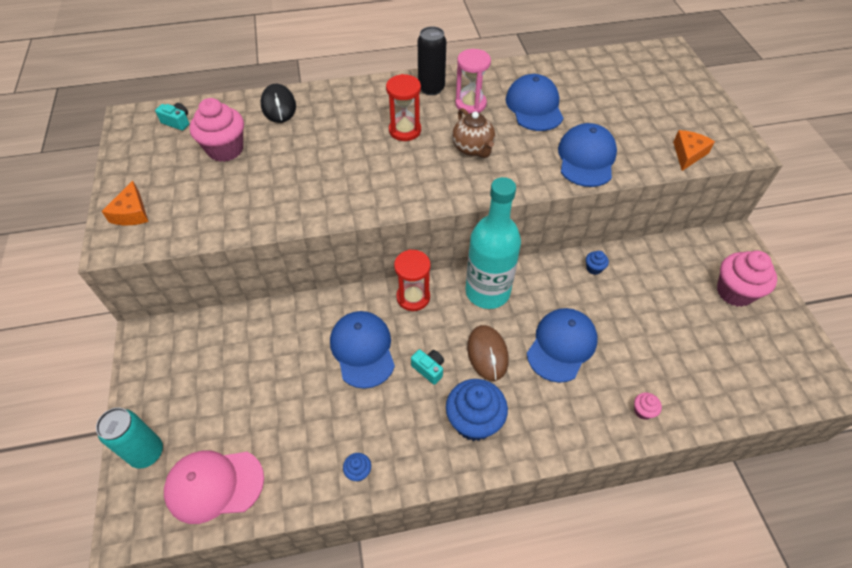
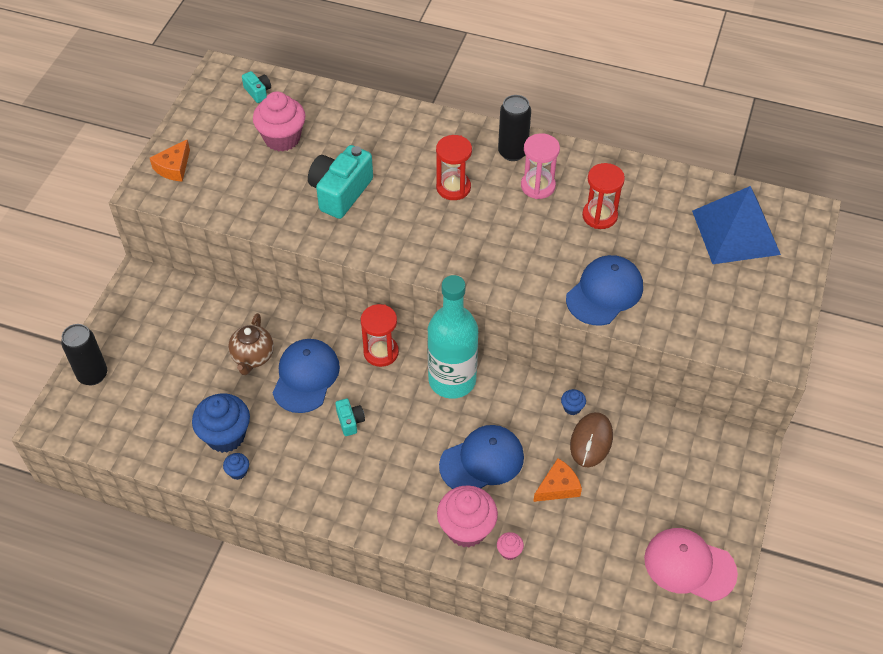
camera: 30 degrees right, 0 degrees up
(147, 453) = (92, 375): turquoise can -> black can
(214, 485) = (127, 424): pink cap -> pink cap (689, 566)
(278, 106) = (356, 112): black mouse -> none
(310, 171) = (340, 192): none -> turquoise camera
(473, 149) = (502, 234): brown teapot -> brown teapot (253, 357)
(474, 421) = (356, 483): blue cupcake -> blue cupcake (225, 436)
(487, 354) = (410, 434): brown mouse -> brown mouse (591, 441)
(534, 106) = (599, 216): blue cap -> red hourglass
(637, 80) = (735, 232): none -> blue pyramid
(688, 154) = (713, 334): orange cheese -> orange cheese (558, 487)
(734, 292) = (696, 498): pink cupcake -> pink cupcake (466, 529)

